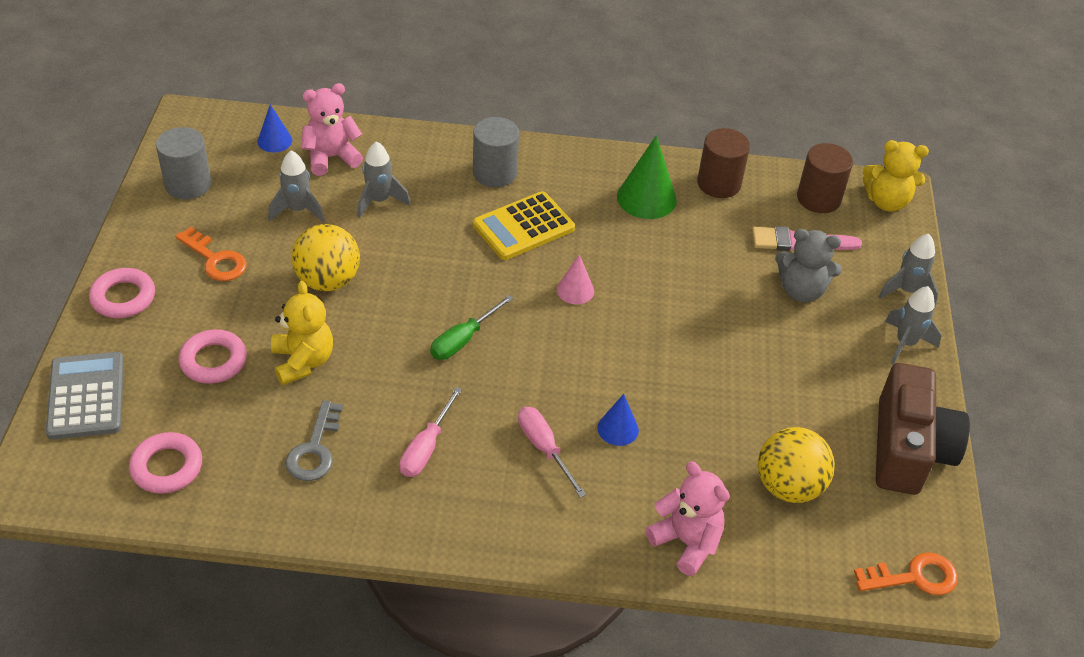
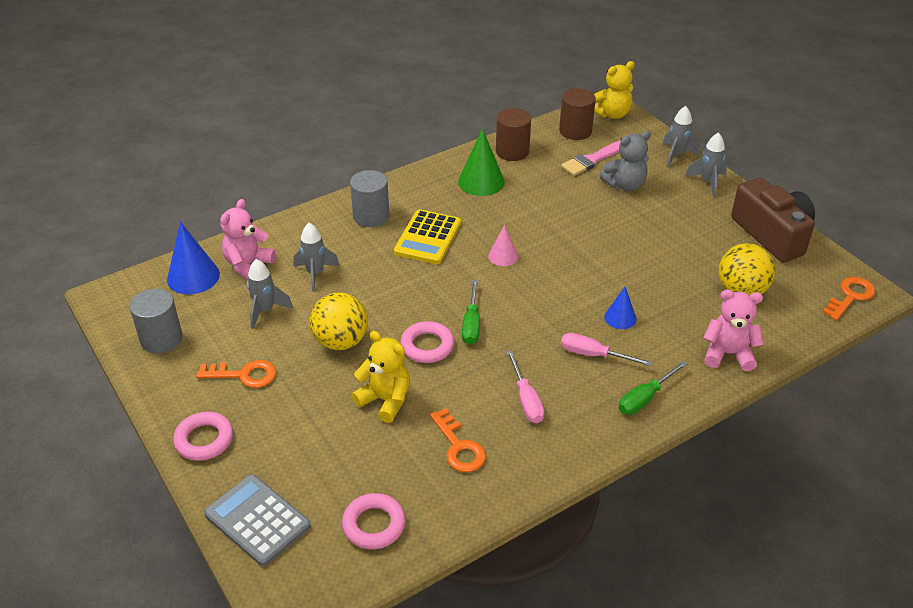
camera: 35 degrees left, 5 degrees down
(213, 361) = (323, 438): pink ring -> pink ring (427, 346)
(274, 141) = (193, 276): blue cone -> blue cone, size x1.70
(315, 449) = (459, 447): grey key -> orange key
(542, 526) = (645, 398): none -> green screwdriver

